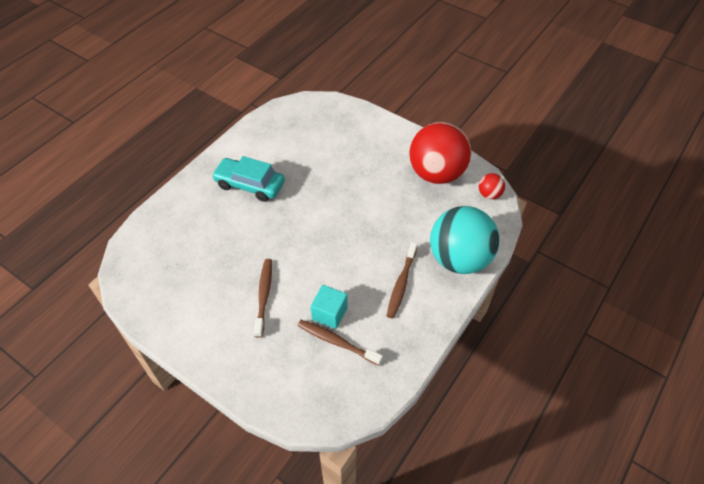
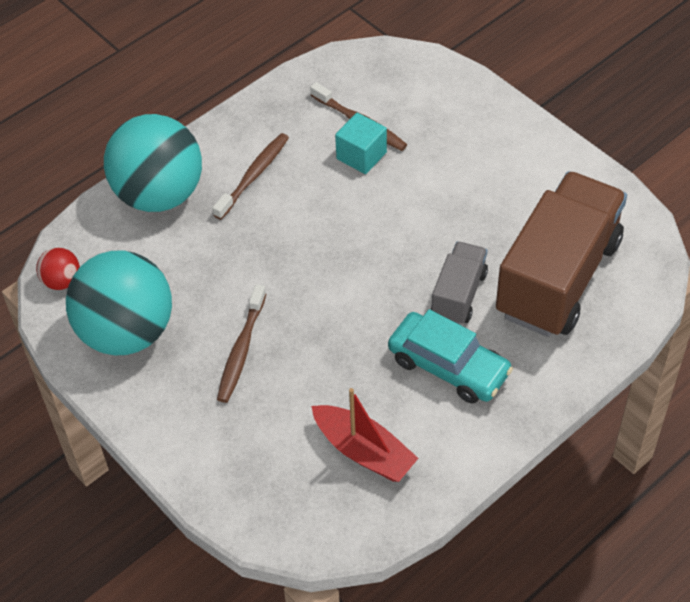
camera: 165 degrees left, 0 degrees up
(185, 246) = (558, 277): none -> brown truck
(248, 225) = (458, 295): none -> grey truck
(264, 296) = (446, 190): brown toothbrush -> brown toothbrush (241, 350)
(289, 139) = (364, 451): none -> red boat
(436, 173) = (127, 332): red ball -> turquoise ball

